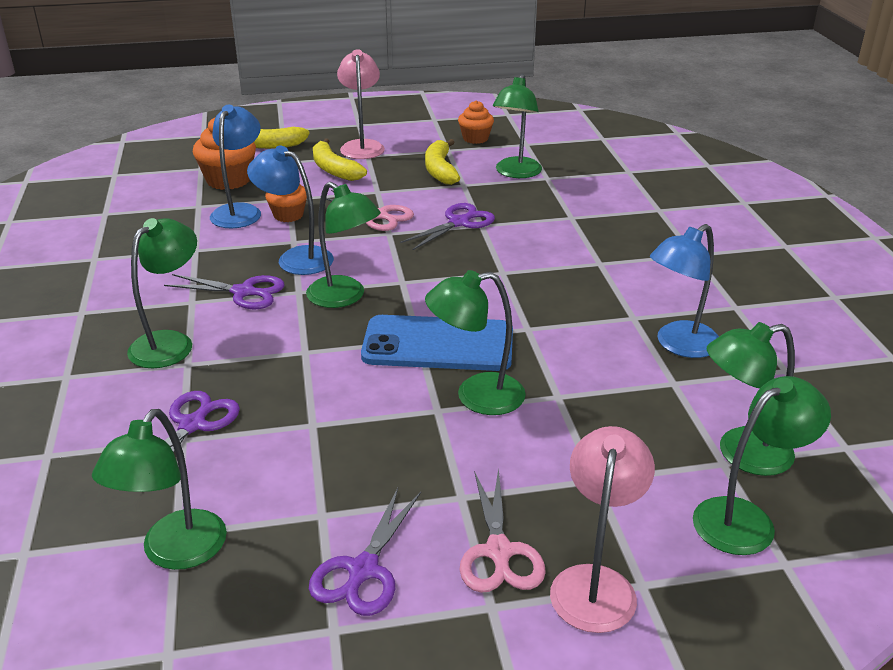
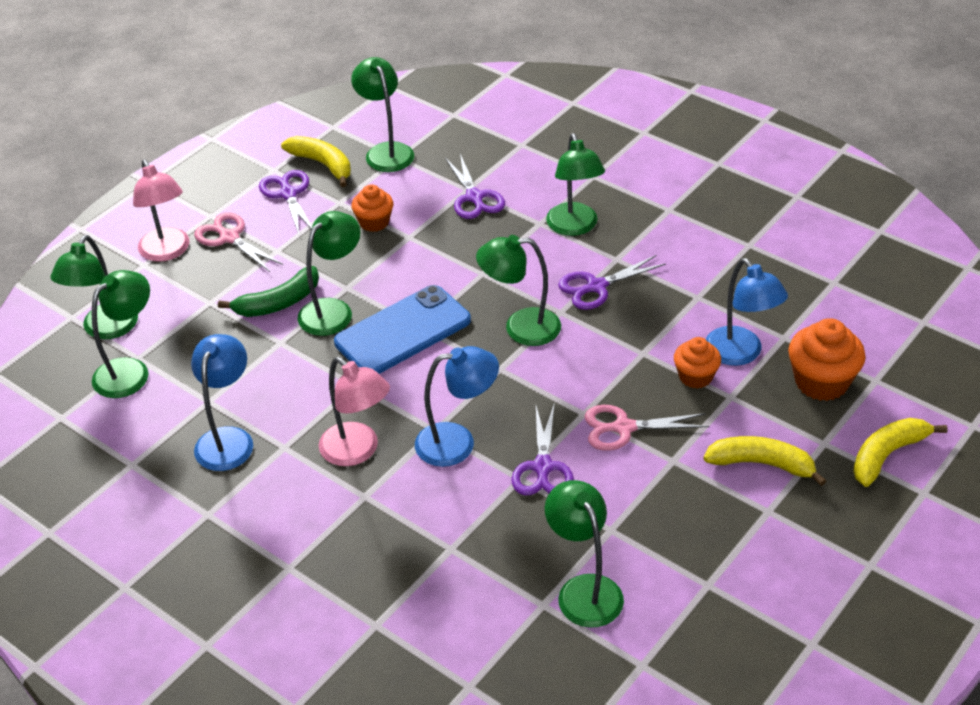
camera: 140 degrees right, 10 degrees up
(296, 258) = (612, 338): blue lamp -> blue lamp (457, 442)
(362, 146) = (799, 524): pink lamp -> pink lamp (357, 451)
(440, 170) = (664, 538): yellow banana -> yellow banana (322, 165)
(475, 138) = (709, 632): orange cupcake -> orange cupcake (374, 222)
(522, 435) = (278, 303): none -> green banana

